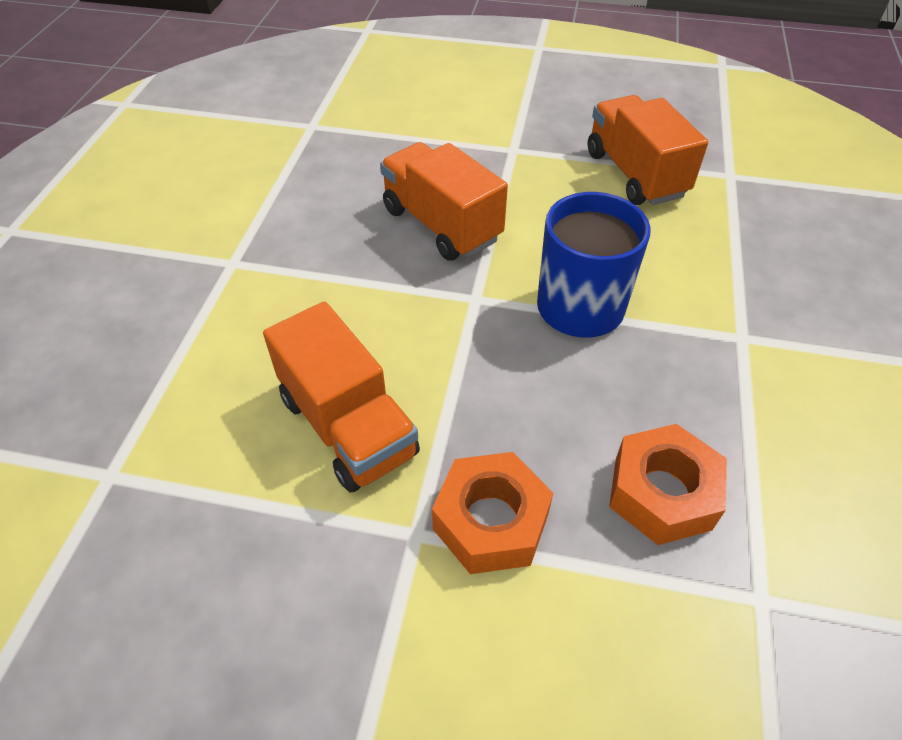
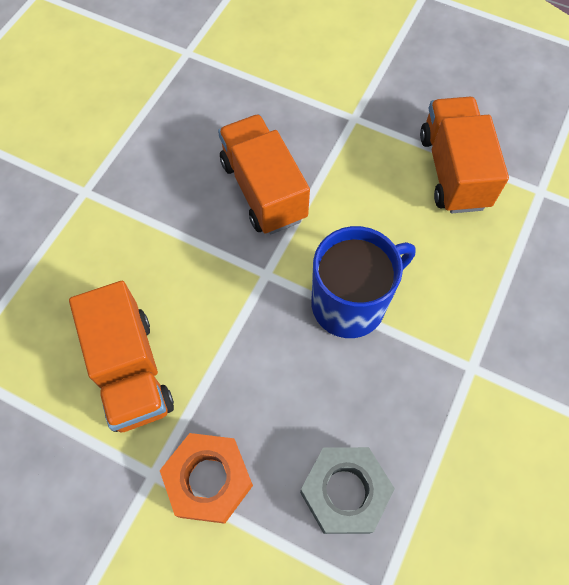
camera: 15 degrees right, 15 degrees up
(662, 493) = (344, 492): orange nut -> grey nut

